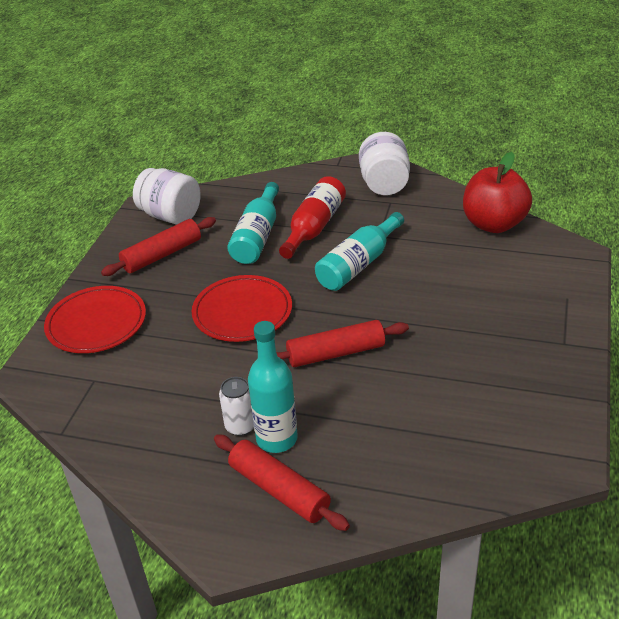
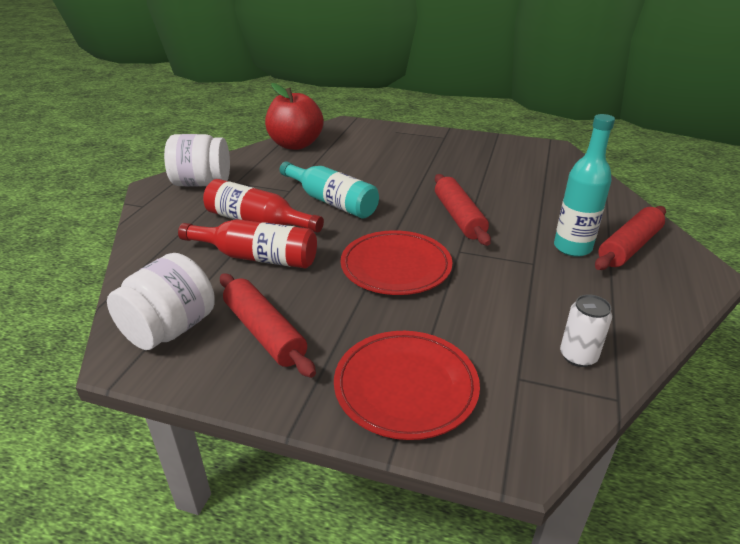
camera: 90 degrees left, 5 degrees down
(240, 426) = (563, 266): white can -> white can (578, 356)
(257, 236) = (257, 257): turquoise bottle -> red bottle

